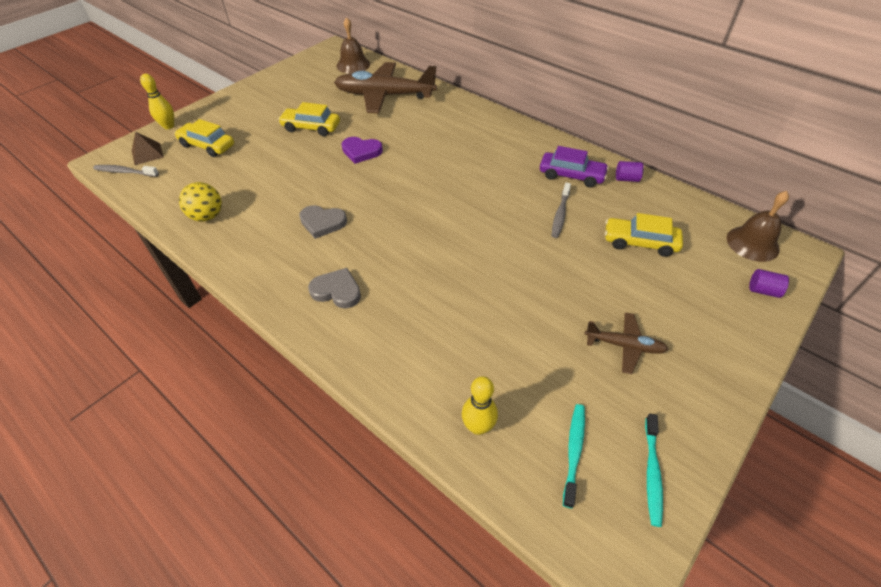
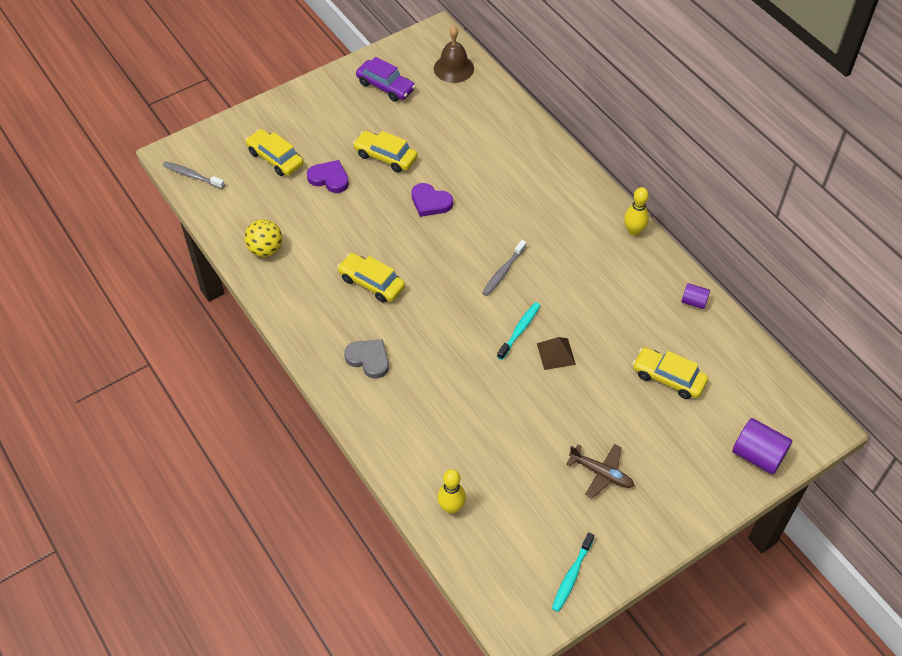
camera: 15 degrees right, 5 degrees up
(147, 154) = (214, 156): brown pyramid -> brown pyramid (556, 354)
(168, 126) = (238, 121): yellow bowling pin -> yellow bowling pin (633, 231)
(262, 151) = (329, 178): none -> purple heart
(322, 223) = (371, 283): grey heart -> yellow car
(384, 96) = (476, 126): brown plane -> none
(560, 214) = (605, 328): grey toothbrush -> grey toothbrush (503, 272)
(571, 175) = (638, 284): purple car -> purple car (385, 86)
(573, 452) = (518, 545): turquoise toothbrush -> turquoise toothbrush (519, 330)
(752, 243) = (779, 406): brown bell -> none
(763, 290) = (757, 455): purple cylinder -> purple cylinder, size x1.78

